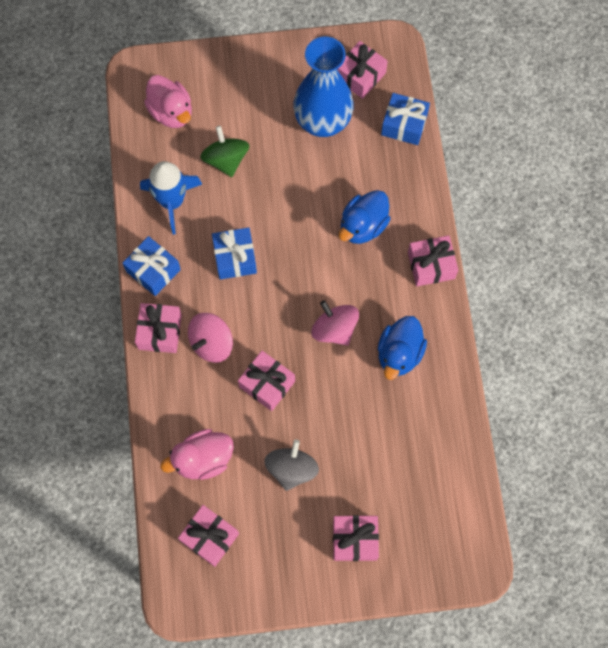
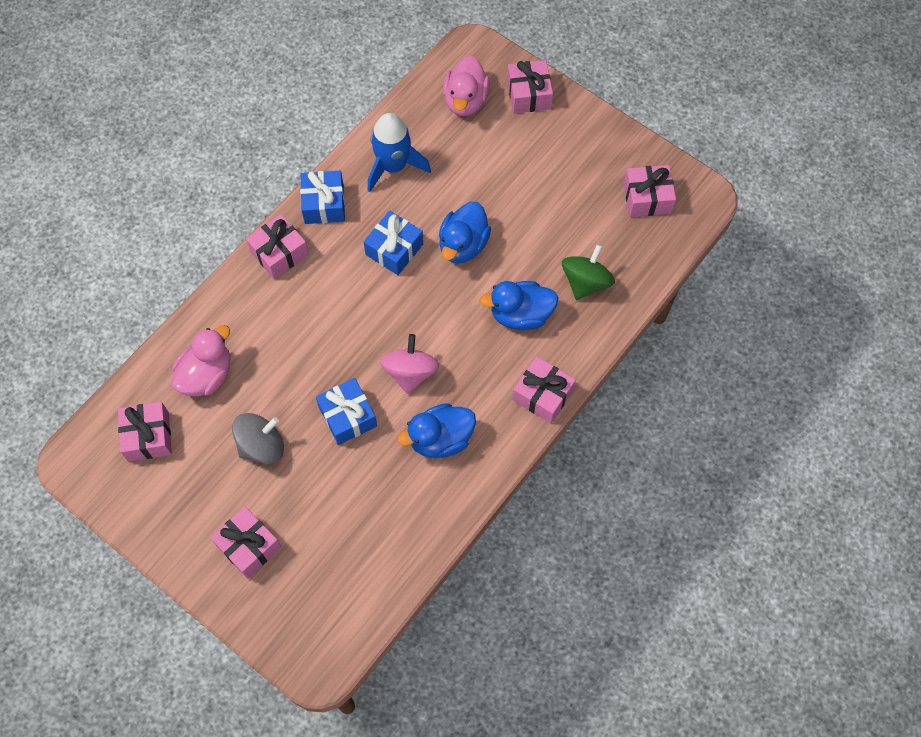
camera: 45 degrees right, 5 degrees down
(203, 459) = (207, 375): pink duck -> pink duck turned 105 degrees clockwise
(211, 343) = (307, 296): pink spinning top -> none
(226, 160) = (468, 171): green spinning top -> green spinning top (585, 282)
(267, 384) = (314, 365): pink gift -> pink gift (528, 94)
(277, 213) = (463, 245): none -> blue duck
(322, 122) = (576, 207): blue vase -> none
(404, 125) = (642, 266): blue gift -> blue gift (347, 416)

